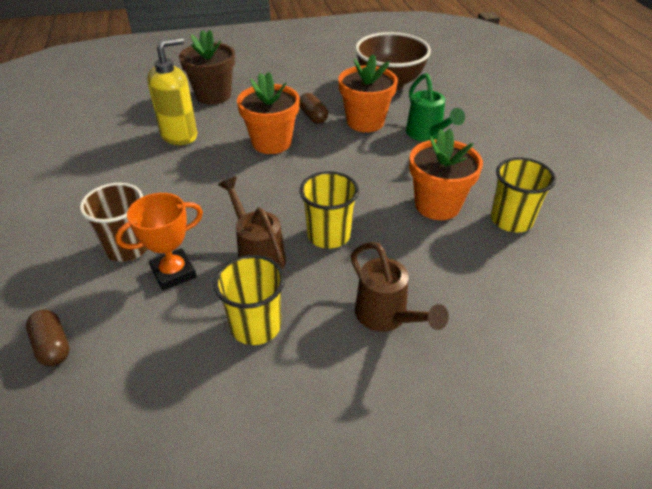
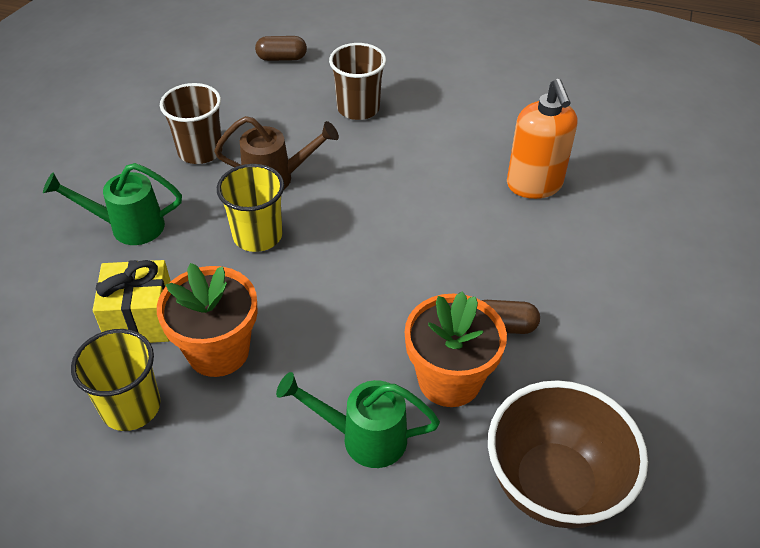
camera: 120 degrees right, 5 degrees up
(174, 273) = (302, 125): orange trophy -> none
(179, 135) = (534, 185): yellow soap dispenser -> orange soap dispenser
(213, 95) = (627, 244): brown flower pot -> none
(256, 326) = (200, 151): yellow cup -> brown cup
(271, 142) = (463, 257): orange flower pot -> none
(387, 317) = (127, 226): brown watering can -> green watering can
(455, 253) = (141, 319): none -> yellow gift

